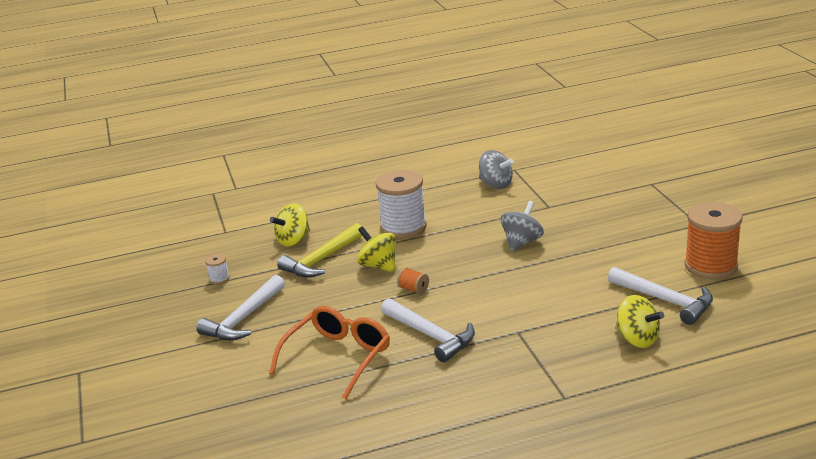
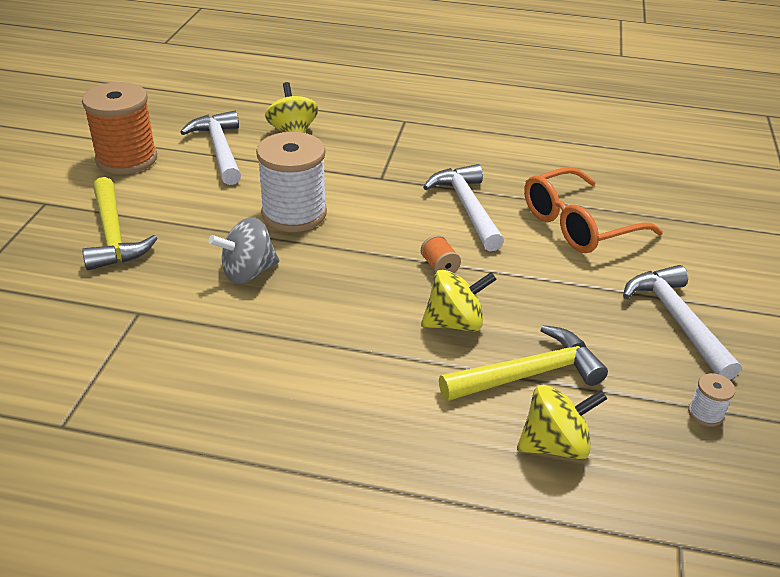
camera: 155 degrees left, 10 degrees up
(244, 318) = (677, 321): white hammer -> white hammer turned 75 degrees counterclockwise
(379, 266) = (455, 323): yellow spinning top -> yellow spinning top turned 90 degrees counterclockwise
(403, 227) = (365, 379): white spool -> white spool (294, 214)
(496, 184) = (136, 402): grey spinning top -> none
(626, 227) = (113, 235): none -> yellow hammer

